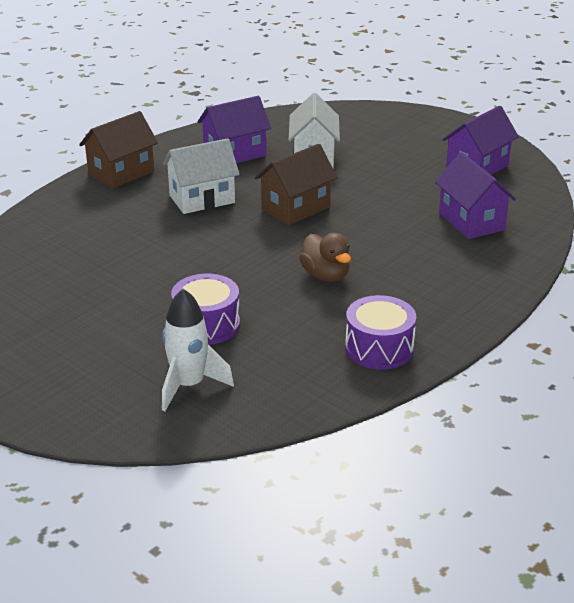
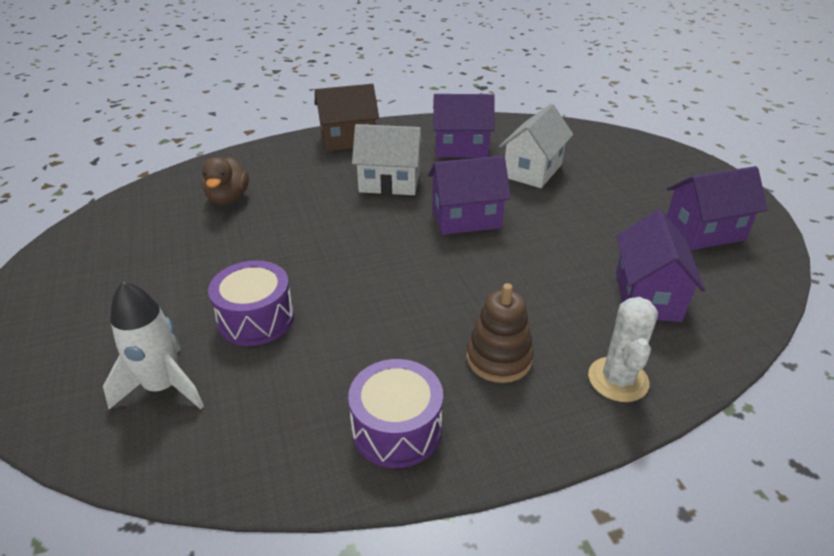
camera: 30 degrees right, 5 degrees up
(295, 208) = (466, 218): brown house -> purple house
(326, 275) = (425, 306): brown duck -> brown duck (228, 198)
(407, 289) = (499, 358): none -> brown stacking toy
(491, 275) = (618, 379): none -> white cactus

